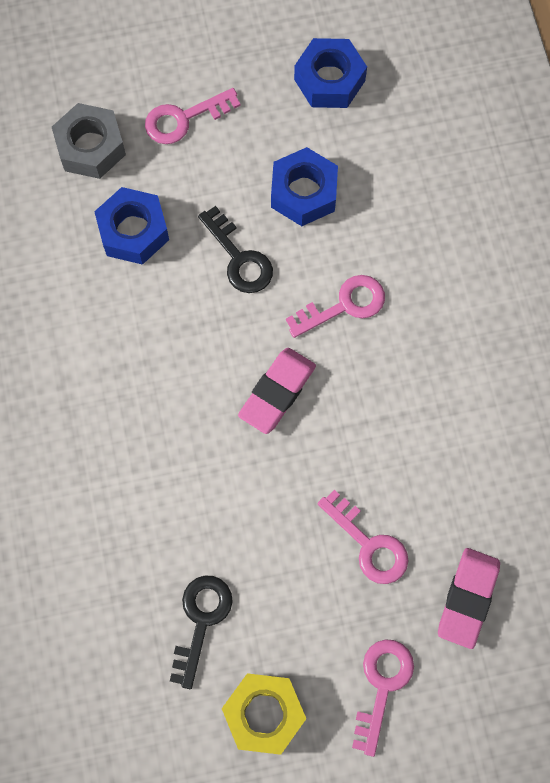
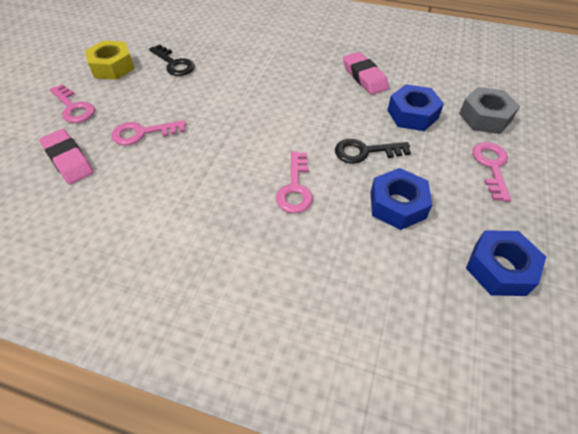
camera: 120 degrees right, 20 degrees down
(277, 392) = (263, 133): pink eraser -> pink eraser (364, 77)

